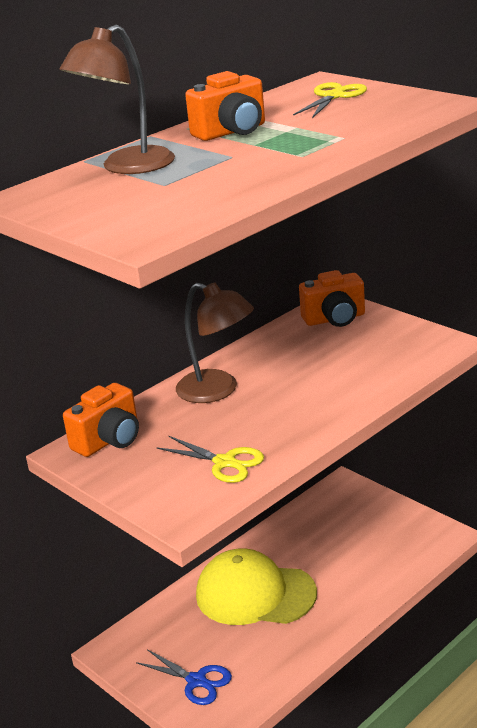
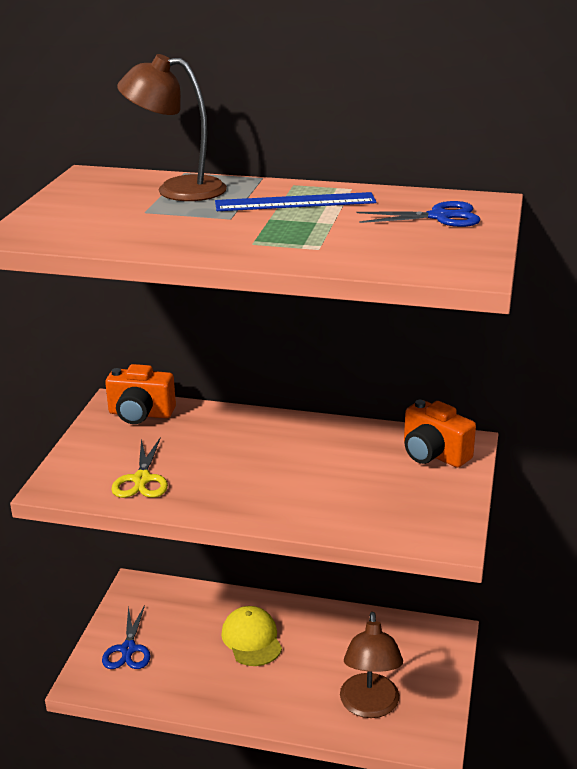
camera: 55 degrees right, 0 degrees up
(218, 390) = (251, 436): brown lamp -> brown lamp (370, 706)
(232, 132) = (295, 202): orange camera -> blue ruler
(255, 594) = (251, 639): yellow cap -> yellow cap, size x0.63
(333, 96) = (439, 217): yellow scissors -> blue scissors

